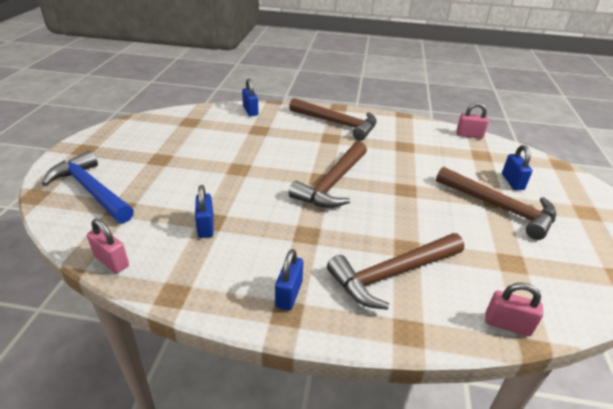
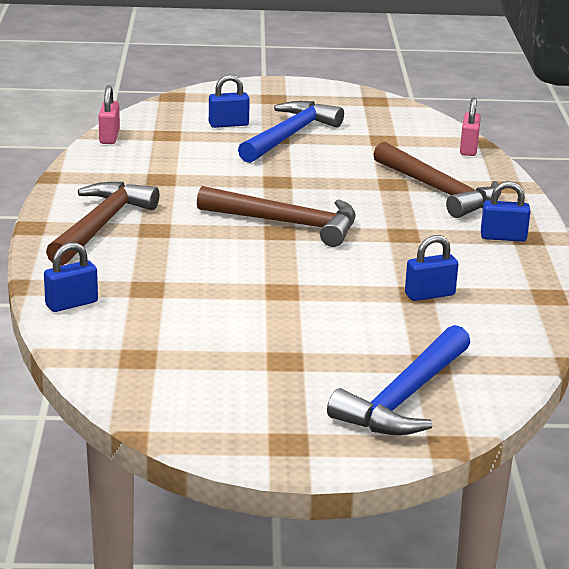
camera: 100 degrees left, 10 degrees down
(111, 261) = (531, 342): pink padlock -> none
(499, 207) = (289, 136): brown hammer -> blue hammer

